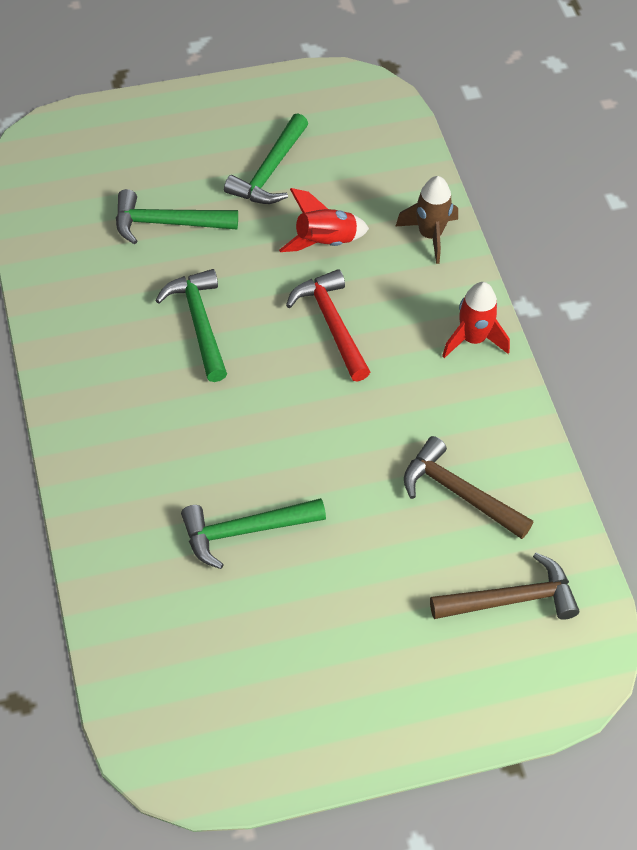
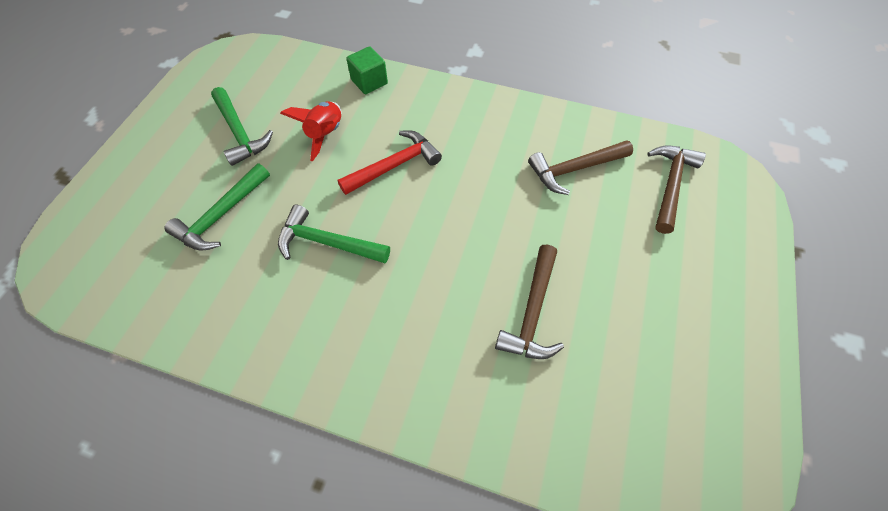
camera: 55 degrees left, 5 degrees up
(245, 531) = (532, 311): green hammer -> brown hammer
(332, 324) = (394, 165): red hammer -> red hammer turned 135 degrees clockwise
(430, 235) = (369, 82): brown rocket -> green cube
(473, 339) = (463, 103): red rocket -> none

